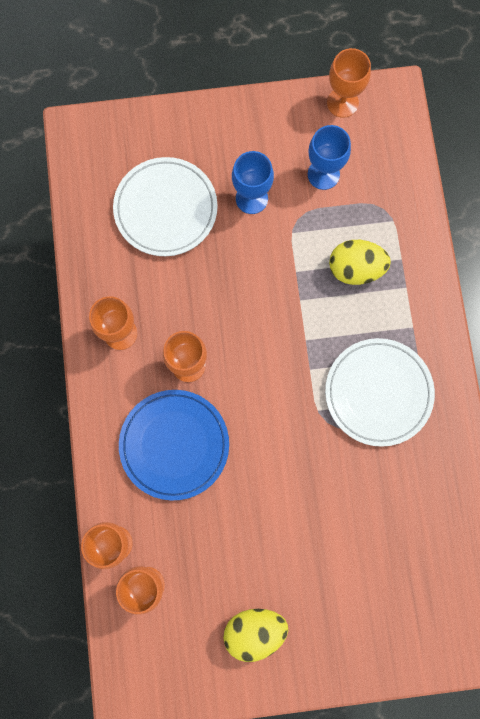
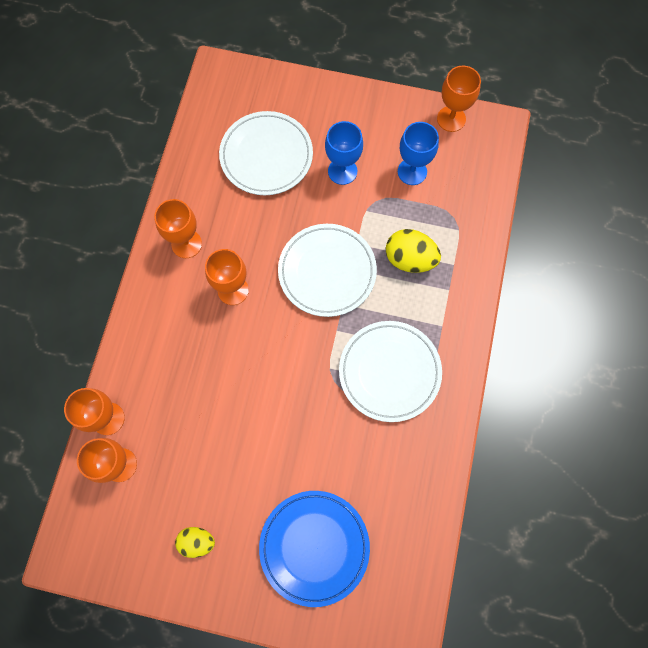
camera: 20 degrees right, 5 degrees down
(174, 445) = (193, 353): blue plate -> blue plate (314, 547)
(254, 631) = (197, 541): yellow egg -> yellow egg, size x0.63
(277, 311) = (327, 271): none -> white plate

